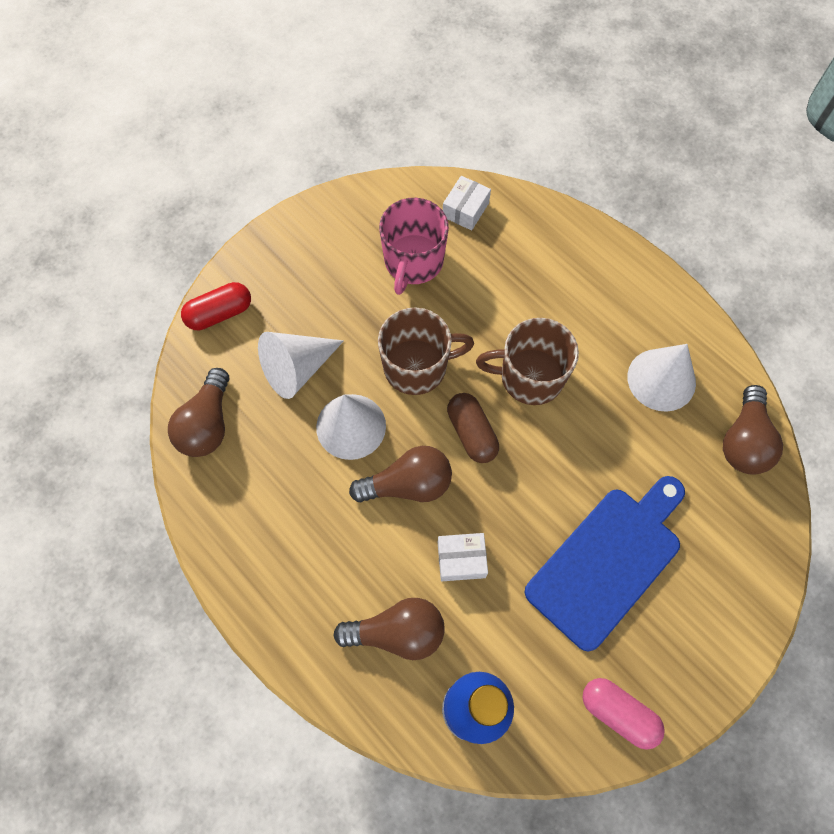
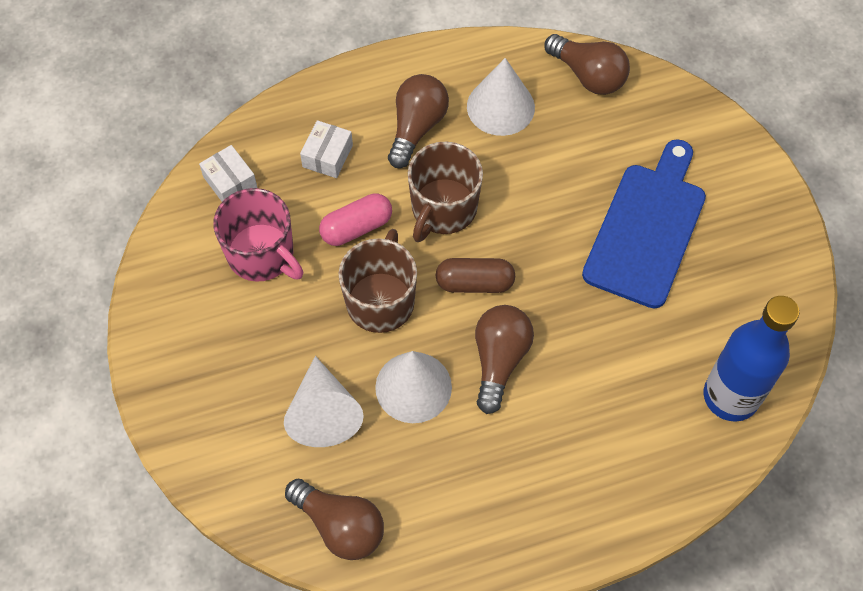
camera: 65 degrees left, 5 degrees down
(219, 313) = (214, 466): red capsule -> none
(397, 632) = (637, 429): brown light bulb -> brown light bulb (416, 127)
(461, 560) = (593, 346): white box -> white box (327, 156)
(608, 561) = (647, 229): blue cutting board -> blue cutting board turned 45 degrees clockwise
(618, 713) = (778, 283): pink capsule -> pink capsule (356, 228)

